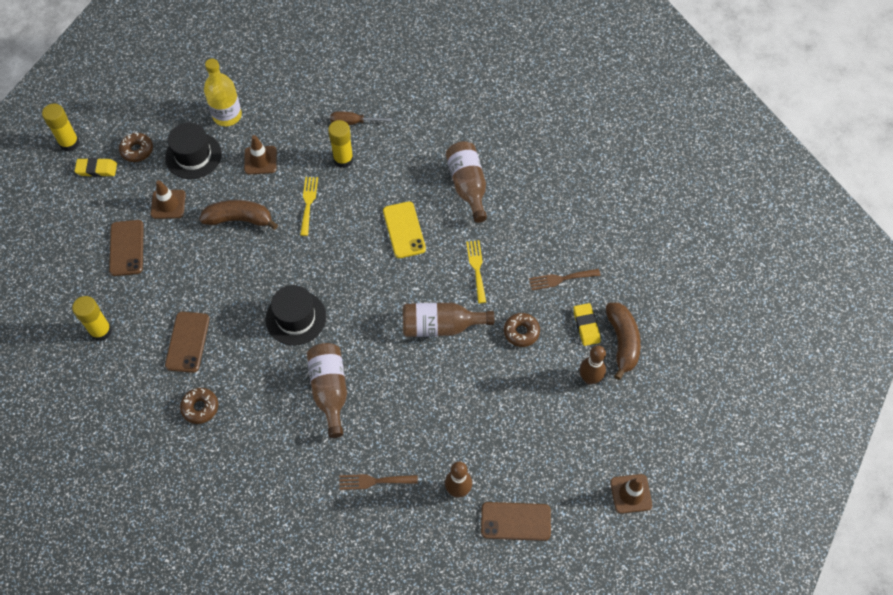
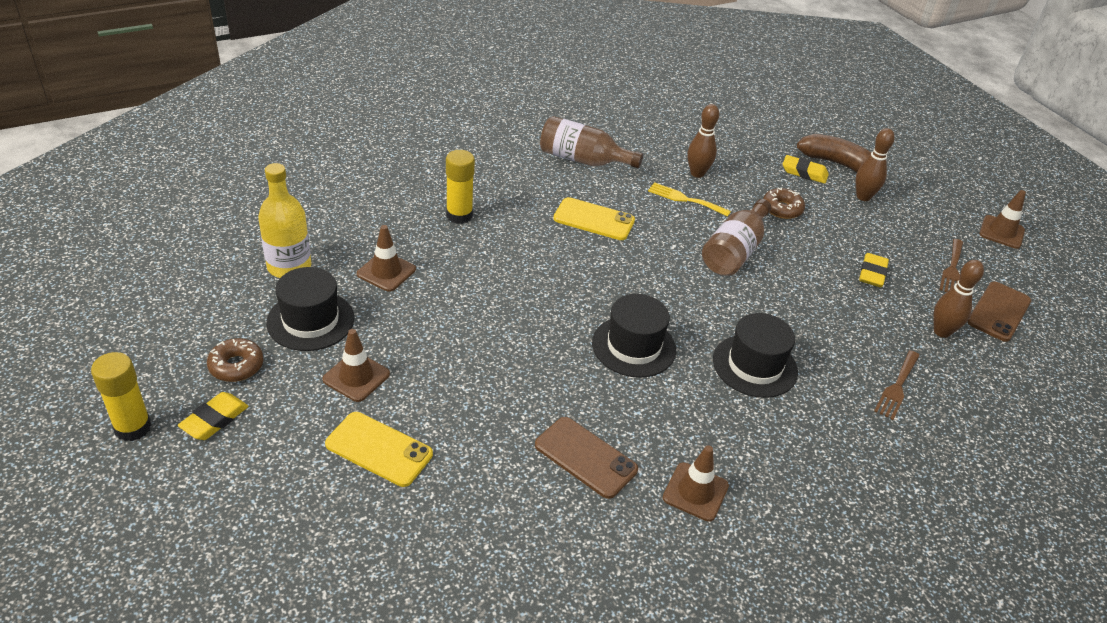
camera: 60 degrees left, 20 degrees down
(101, 331) = (487, 542): yellow glue stick -> none
(126, 248) = (379, 449): brown phone -> yellow phone
(200, 407) = (695, 492): brown donut -> brown traffic cone
(239, 219) = (450, 326): brown banana -> none
(308, 203) = (487, 265): yellow fork -> none
(330, 390) = (755, 366): brown bottle -> black hat
(353, 122) = (420, 187): brown screwdriver -> none
(491, 421) = (872, 273): none -> yellow eraser
(517, 259) = (697, 173): none -> brown bowling pin
(561, 279) = (741, 161): brown fork -> brown fork (952, 269)

